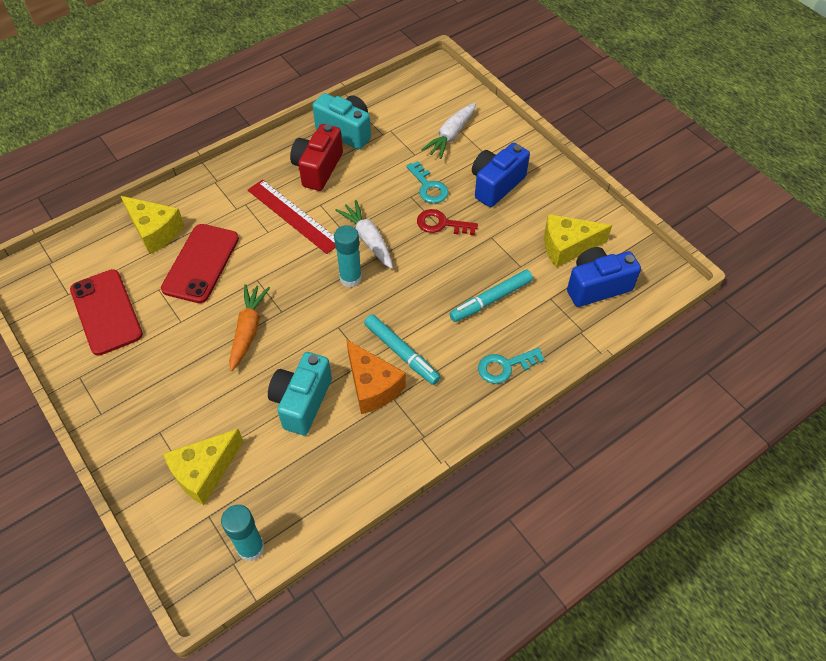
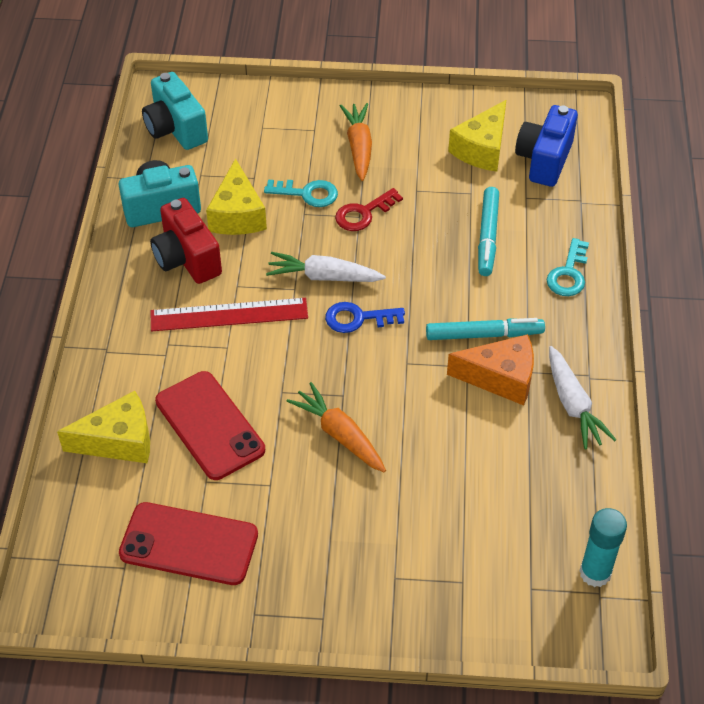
camera: 50 degrees left, 5 degrees down
(204, 472) = (477, 565): yellow cheese -> yellow cheese (237, 215)
(302, 402) = (468, 441): turquoise camera -> turquoise camera (175, 129)
(350, 278) = (358, 318): turquoise glue stick -> blue key
(451, 135) = (261, 137): white carrot -> white carrot (573, 405)
(496, 185) = (359, 147): blue camera -> orange carrot

